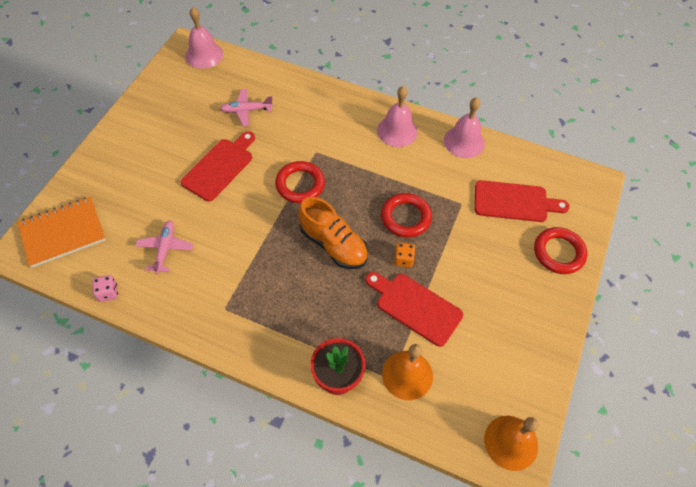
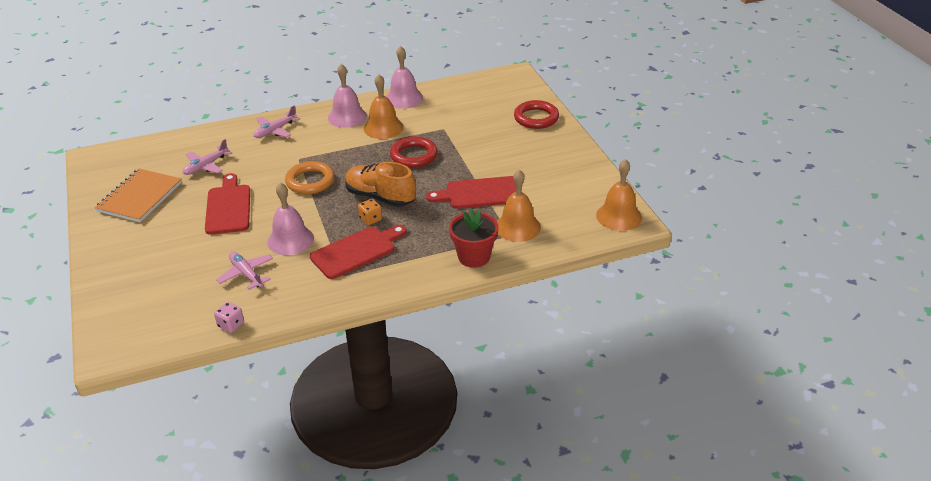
camera: 40 degrees left, 20 degrees down
(63, 232) = (135, 319): orange notebook -> orange notebook (140, 197)
(204, 55) = (118, 154): pink bell -> pink bell (290, 240)
(300, 184) = (310, 181): red ring -> orange ring
(329, 107) = (275, 130): none -> pink plane
(333, 244) = (380, 197): orange shoe -> orange shoe turned 150 degrees counterclockwise
(403, 259) = (440, 176): orange dice -> orange dice (370, 219)
(413, 165) = (383, 128): none -> orange bell
(514, 202) = (477, 109): red cutting board -> red cutting board (356, 251)

